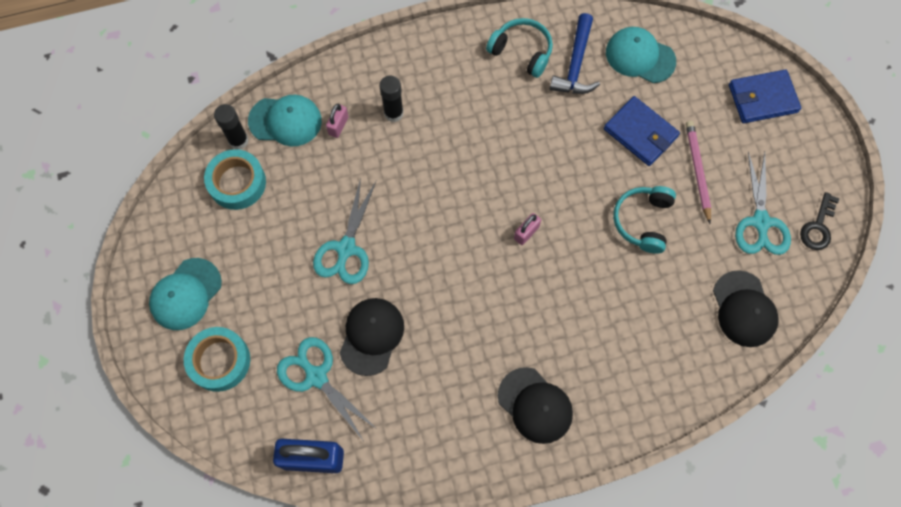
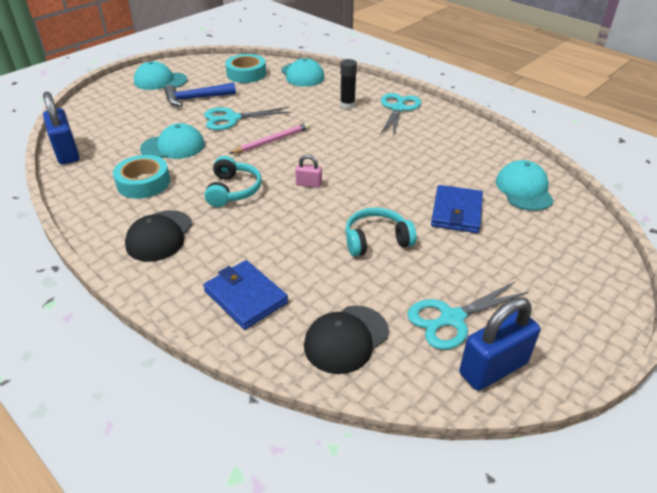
camera: 60 degrees right, 30 degrees down
(219, 361) = (122, 102): turquoise tape -> turquoise tape (143, 183)
(238, 140) = (274, 66): black glue stick -> none
(316, 376) = (129, 136): turquoise scissors -> turquoise scissors (398, 109)
(338, 126) = (317, 91): pink padlock -> none
(371, 336) = (173, 147): black cap -> turquoise cap
(521, 52) = (454, 136): turquoise headphones -> turquoise headphones (233, 190)
(575, 64) = (475, 161): blue hammer -> blue hammer (196, 98)
(697, 171) = (458, 257): pink pencil -> pink pencil (272, 141)
(762, 98) = (581, 274): blue wallet -> blue wallet (246, 297)
(818, 226) = (493, 368): black key -> blue padlock

